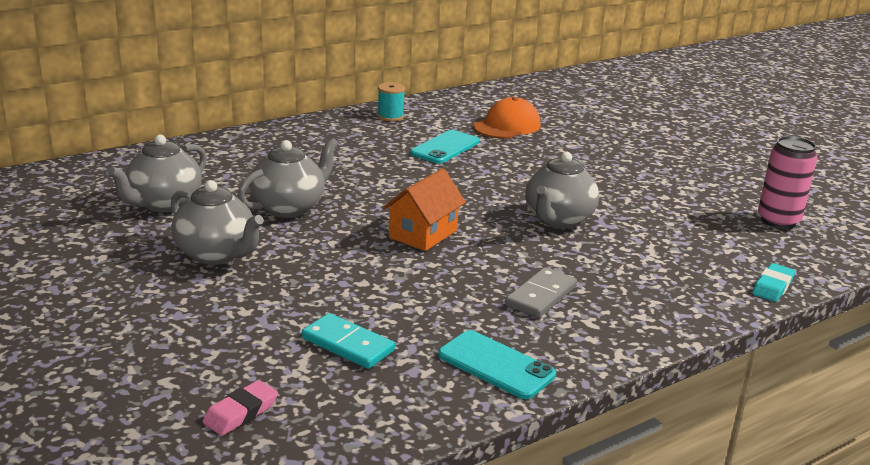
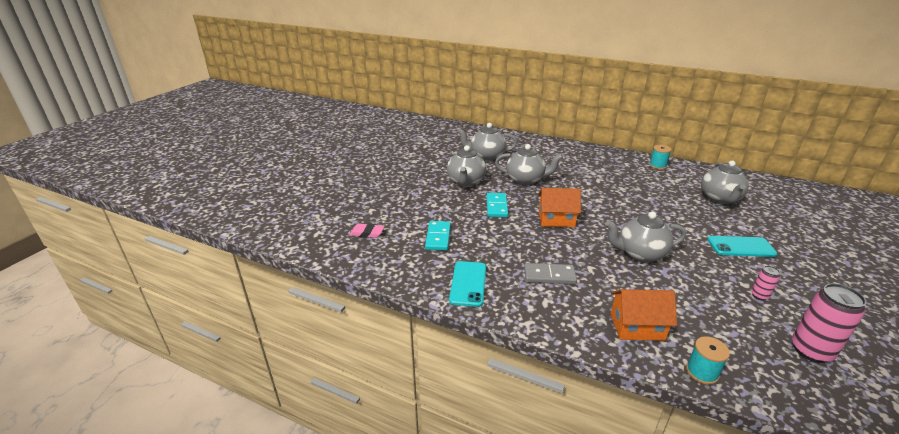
camera: 60 degrees right, 5 degrees up
(330, 261) = (497, 206): none -> turquoise domino
(445, 147) = (655, 191): turquoise phone -> turquoise phone (741, 247)
(507, 126) = (720, 199): orange cap -> grey teapot
(682, 287) = (637, 327): none -> orange house
(687, 199) = (759, 295): none -> pink can
(772, 286) = (702, 372): turquoise eraser -> turquoise spool

